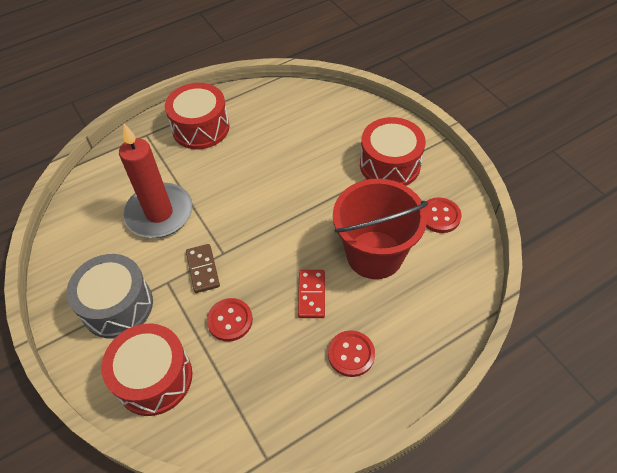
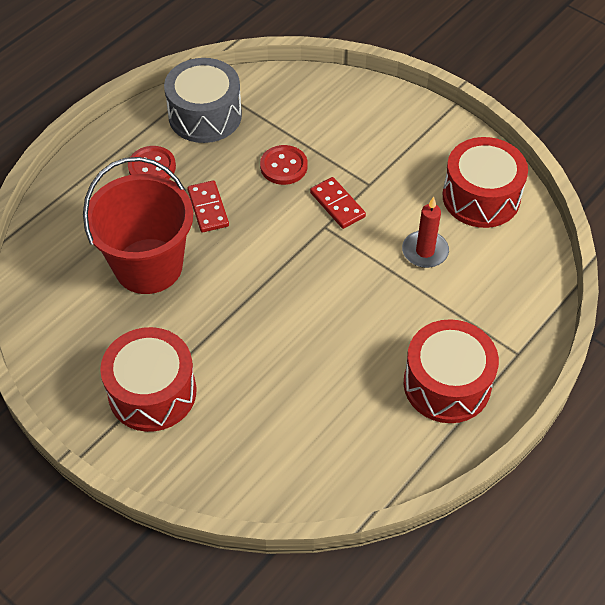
camera: 160 degrees right, 0 degrees up
(117, 306) = (405, 152): grey drum -> grey drum (205, 115)
(154, 378) = (331, 108): red drum -> red drum (481, 197)
(159, 213) = (425, 251): red candle -> red candle, size x0.54
(203, 269) = (337, 204): brown domino -> red domino
(440, 216) = (75, 332): red button -> none

